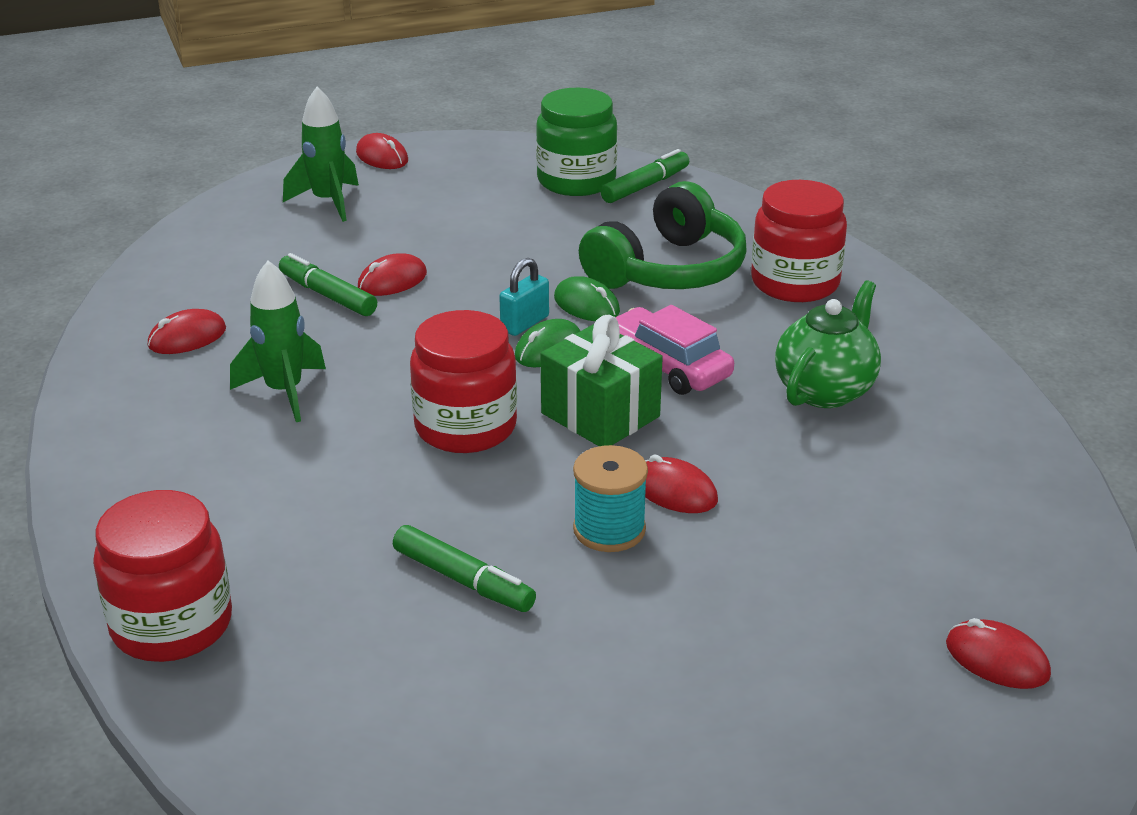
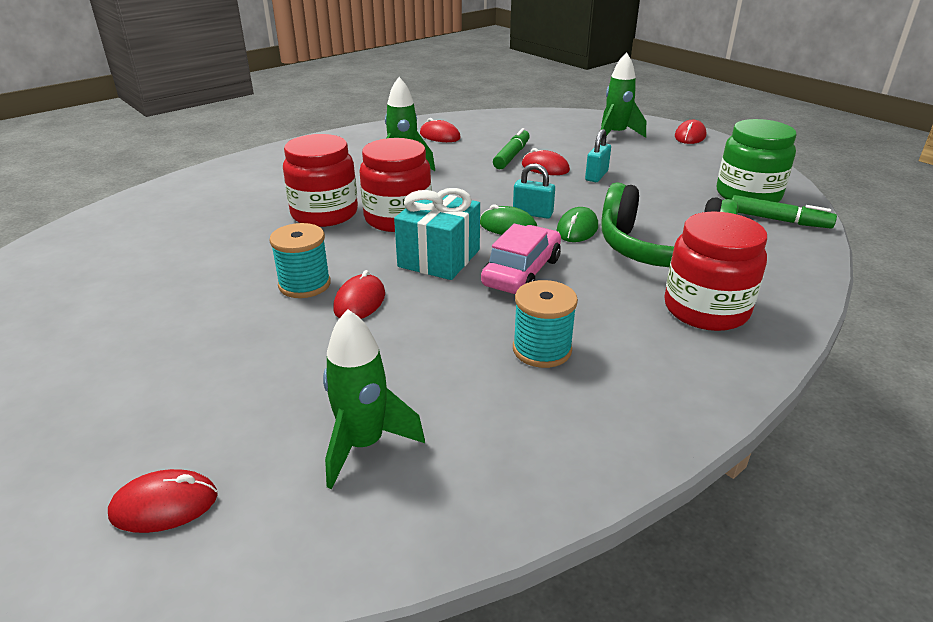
camera: 70 degrees right, 0 degrees up
(172, 625) = (192, 185): red jar -> red jar (324, 213)
(449, 252) = (596, 176): none -> turquoise padlock
(463, 580) = (240, 247): green marker -> none
(600, 415) = (439, 258): green gift -> turquoise gift
(825, 390) = (542, 350): green teapot -> turquoise spool
(940, 524) = (364, 445): none -> green rocket
(997, 659) = (164, 505): red mouse -> red mouse turned 60 degrees clockwise

